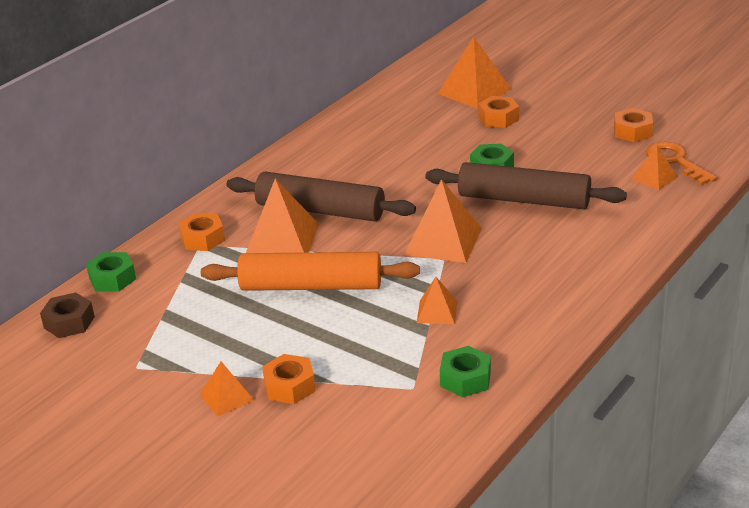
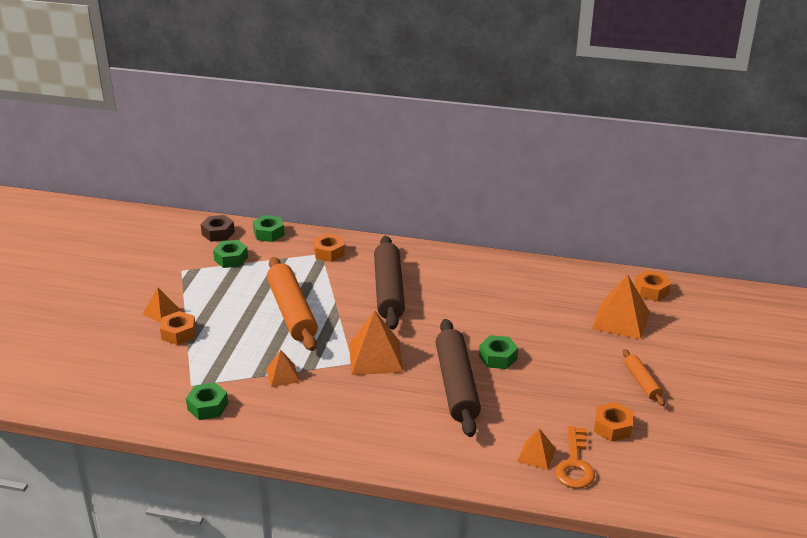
camera: 65 degrees right, 0 degrees up
(146, 319) = (231, 259): none -> green nut
(282, 239) = (343, 284): orange pyramid -> none
(498, 118) = (582, 343): orange nut -> orange nut (651, 291)
(575, 103) = (642, 382): none -> orange rolling pin
(675, 161) = (574, 464): orange key -> orange key turned 150 degrees clockwise

